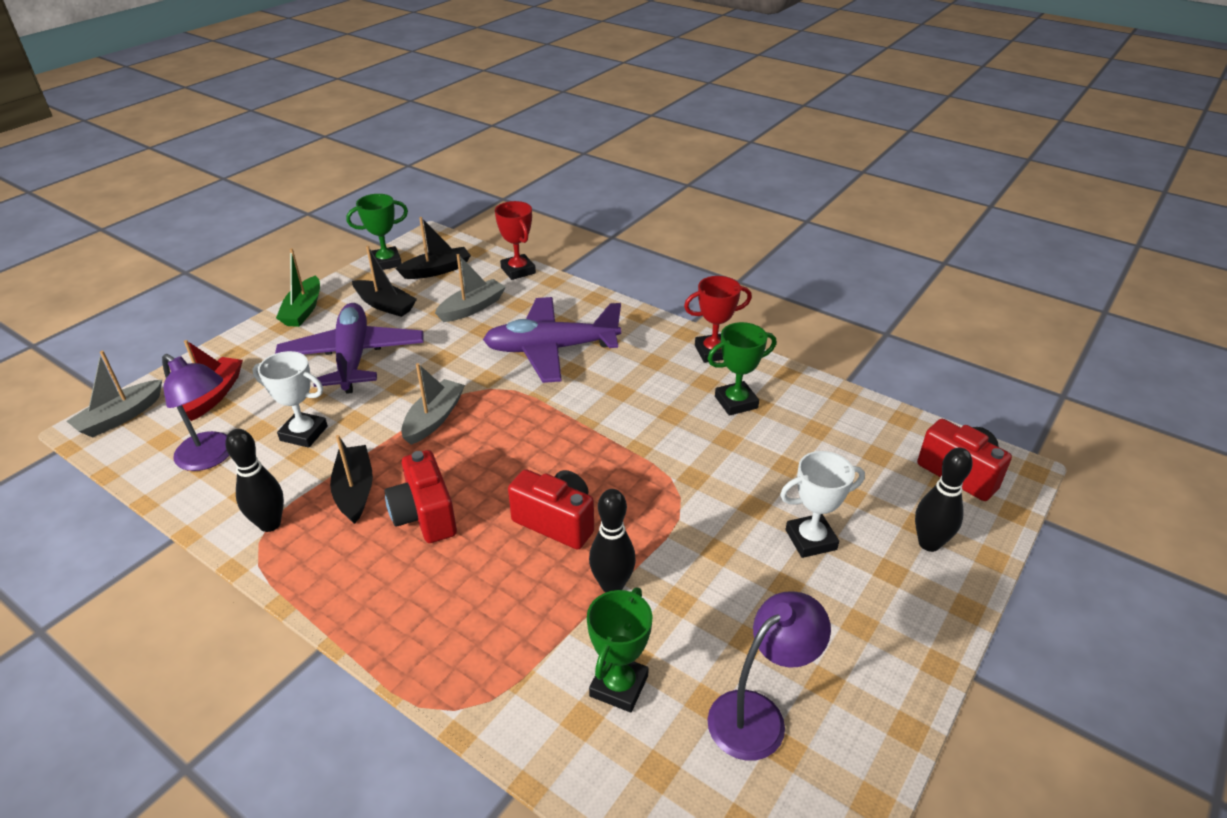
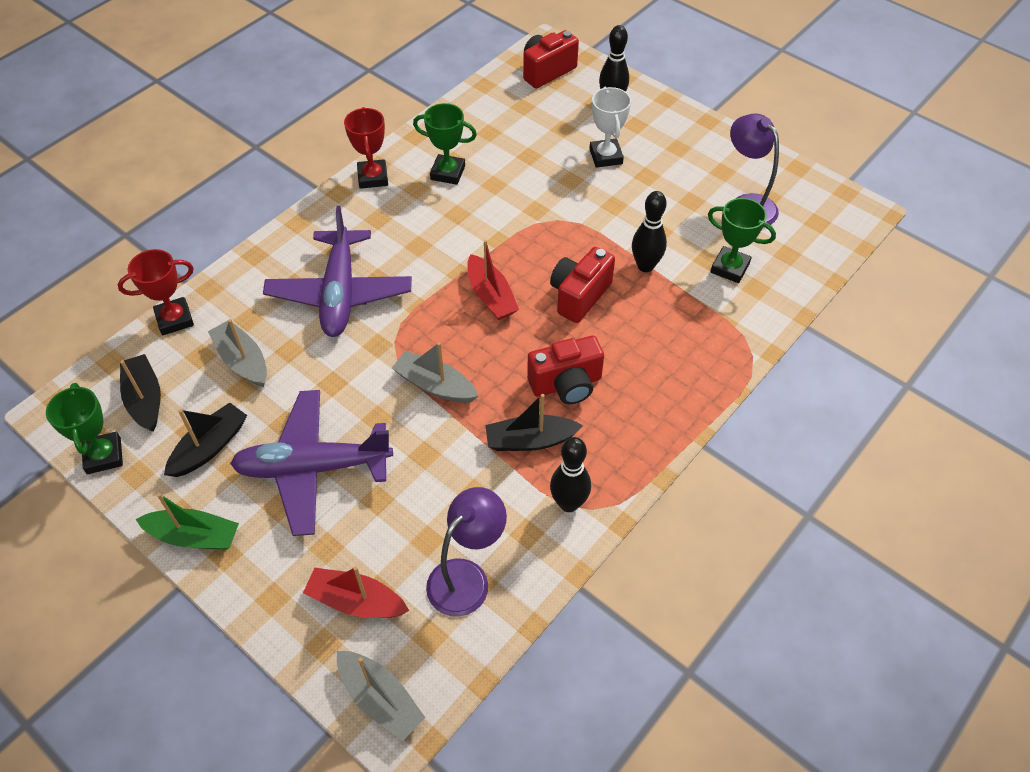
camera: 85 degrees left, 15 degrees up
(304, 433) = (440, 496): white trophy -> none
(552, 449) = (491, 296): none -> red boat
(736, 402) = (448, 173): green trophy -> green trophy turned 60 degrees counterclockwise

